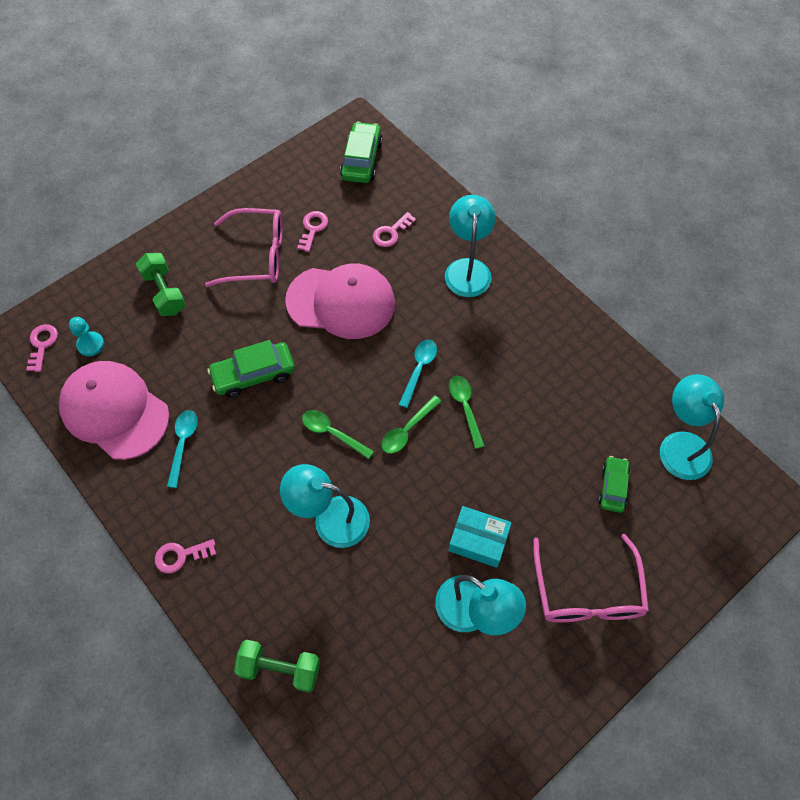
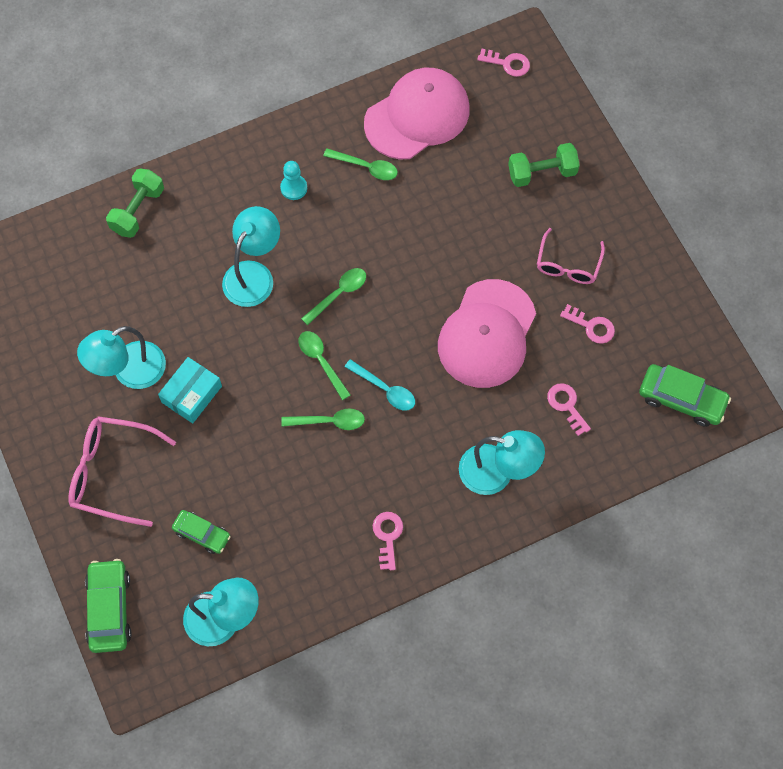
camera: 105 degrees right, 5 degrees up
(90, 344) = (497, 103): turquoise pawn -> turquoise pawn (294, 188)
(180, 556) = (259, 151): pink key -> pink key (387, 536)
(183, 444) = (366, 167): turquoise spoon -> green spoon
(253, 374) = (423, 237): green car -> green car (109, 609)
(257, 256) = (568, 264): pink glasses -> pink glasses, size x0.66

